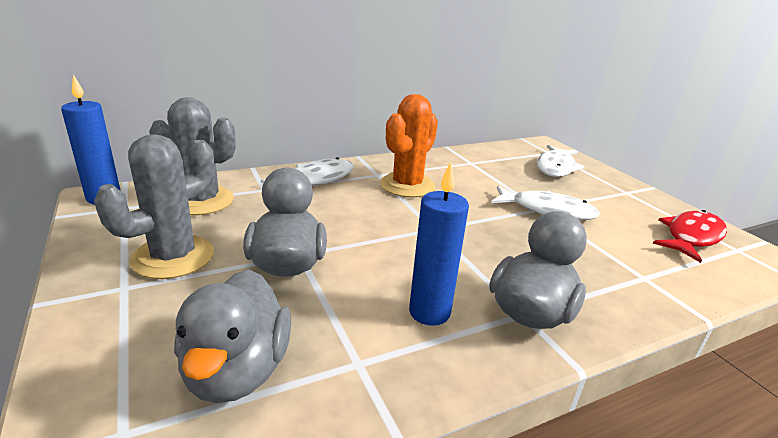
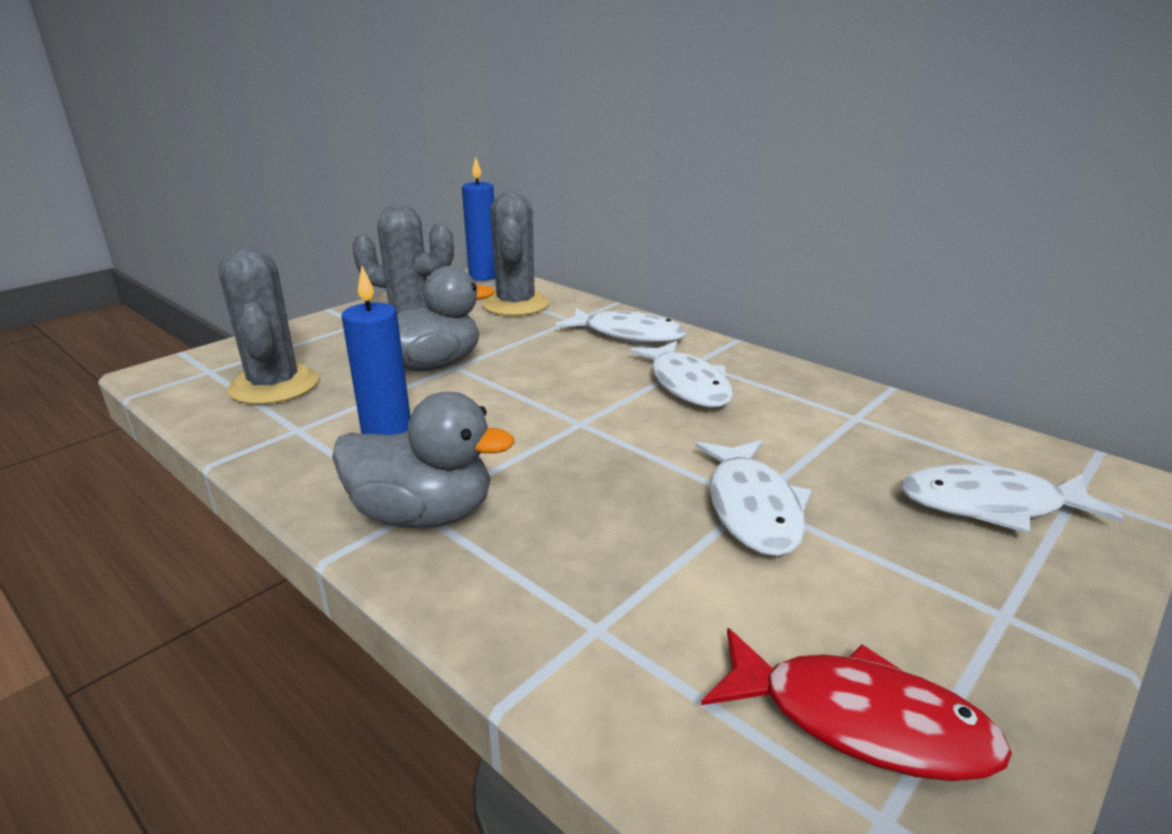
camera: 70 degrees right, 0 degrees up
(237, 371) = (274, 386): grey duck -> grey cactus
(407, 185) = (687, 385): orange cactus -> white fish

